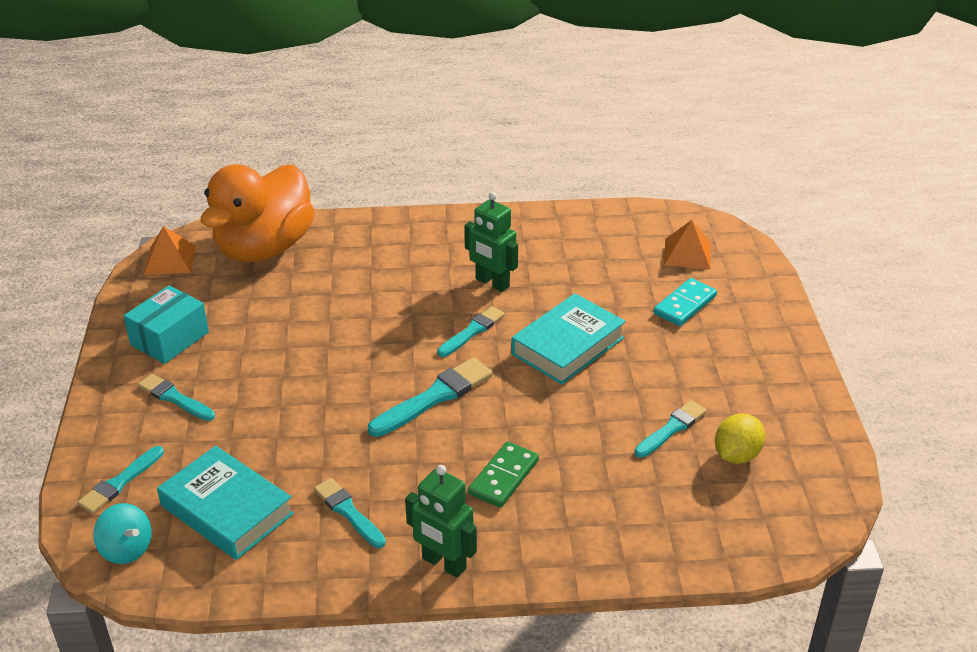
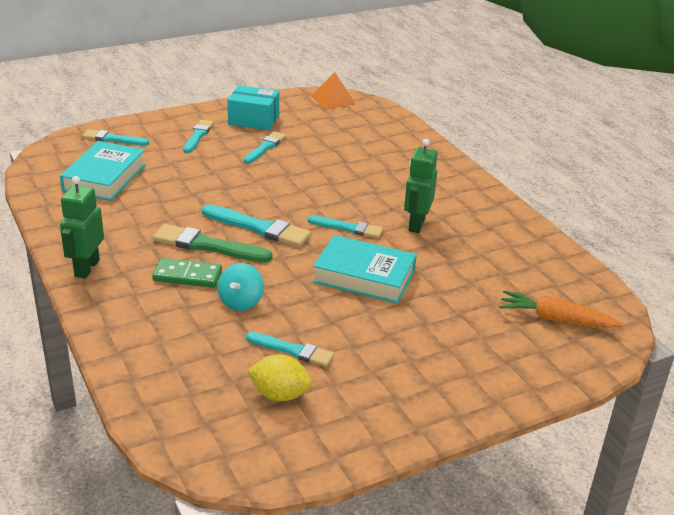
camera: 65 degrees right, 5 degrees down
(126, 549) = (58, 155): turquoise spinning top -> turquoise spinning top (241, 302)
(264, 248) = (375, 126): orange duck -> none
(348, 512) = (121, 220): turquoise brush -> turquoise brush (265, 147)
(449, 447) = (207, 245): none -> green brush
(685, 305) = (473, 330): turquoise domino -> none
(687, 253) = (556, 319): orange pyramid -> orange carrot

